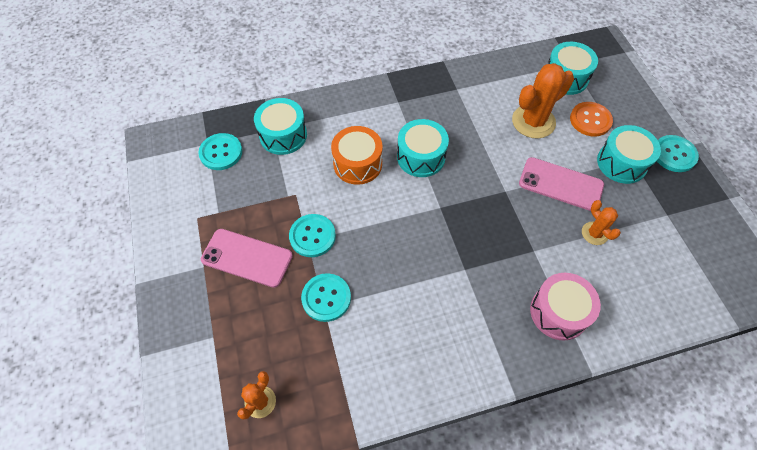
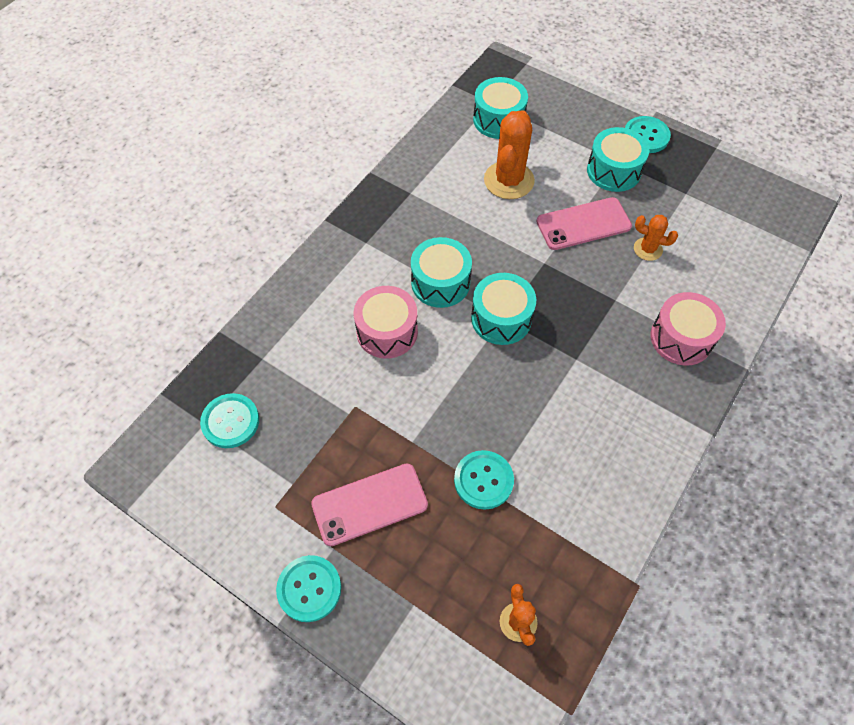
camera: 40 degrees left, 0 degrees up
(283, 135) = (281, 356): turquoise drum -> turquoise drum (501, 318)
(312, 236) = (413, 434): turquoise button -> turquoise button (309, 589)
(357, 164) = (387, 331): orange drum -> pink drum
(590, 120) = (554, 147): orange button -> none

